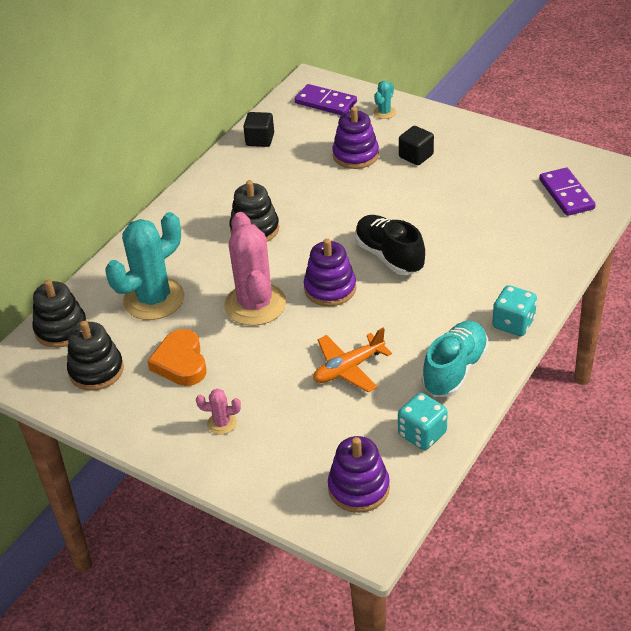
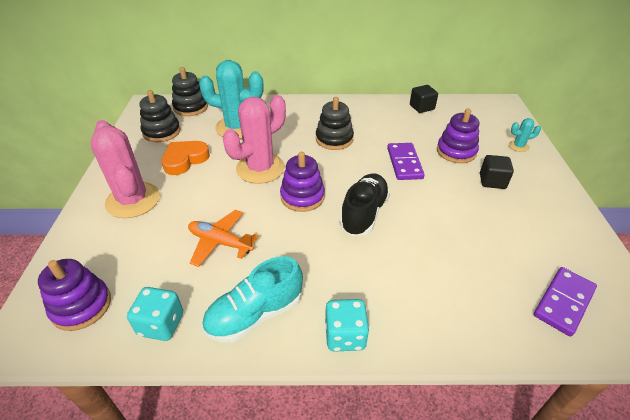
camera: 55 degrees right, 0 degrees up
(222, 423) = (133, 200): pink cactus -> pink cactus, size x2.31
(325, 103) = (492, 117): purple domino -> purple domino (404, 163)
(455, 370) = (255, 314): turquoise shoe -> turquoise shoe turned 150 degrees clockwise

